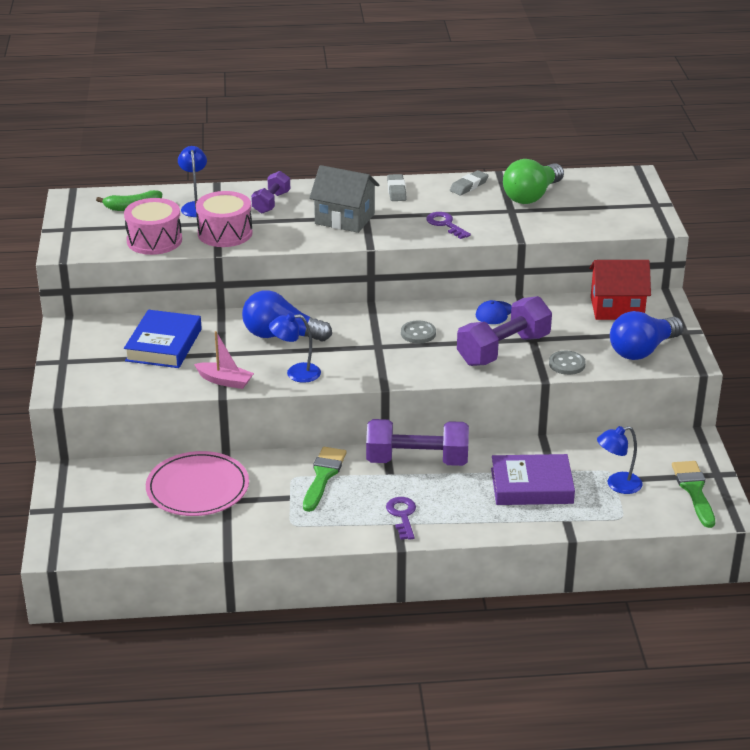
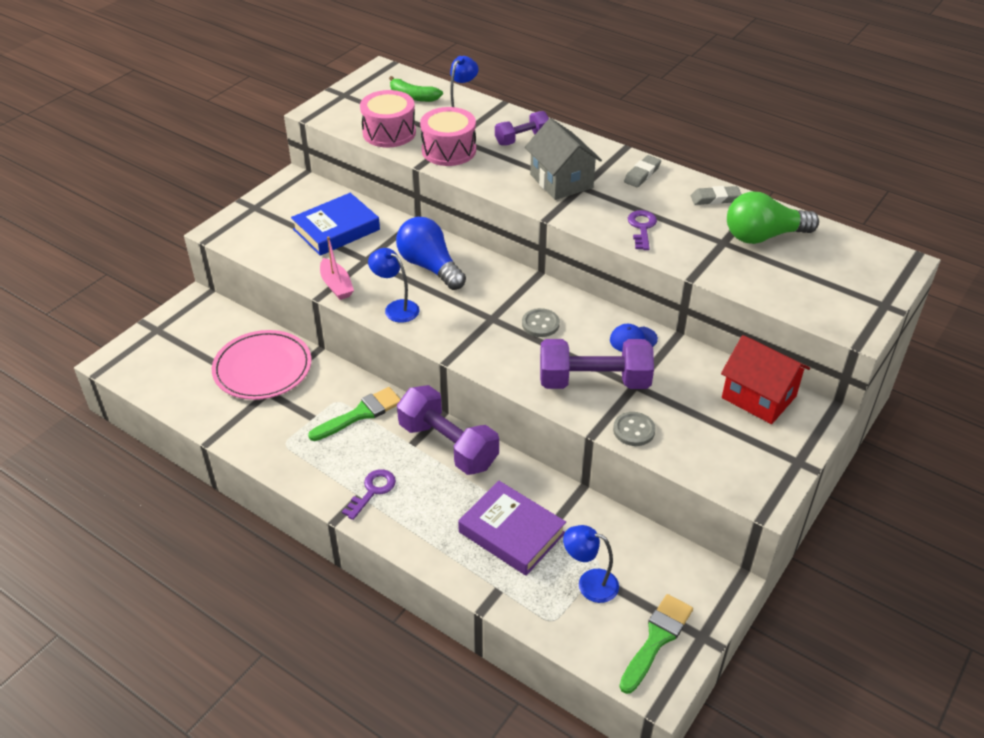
camera: 40 degrees right, 10 degrees up
(642, 350) = (728, 458): blue light bulb -> none

